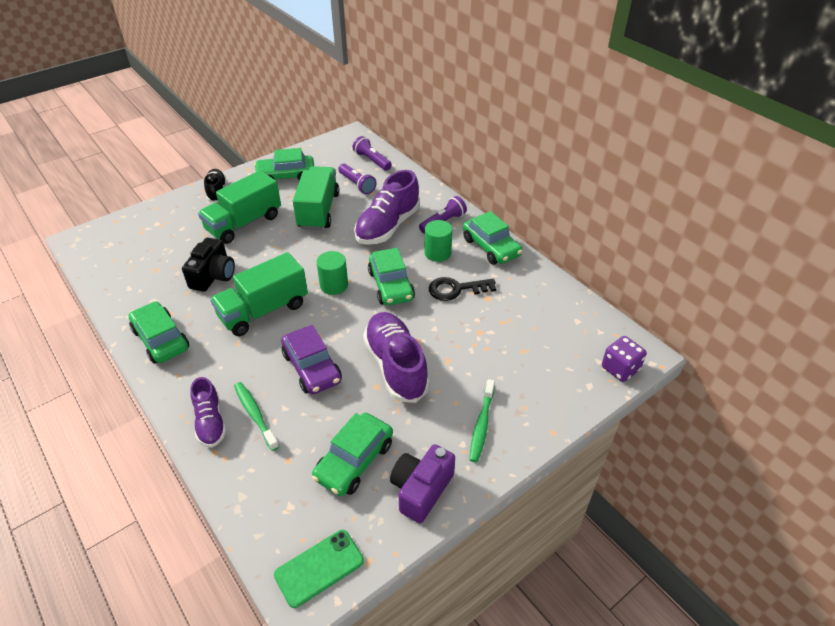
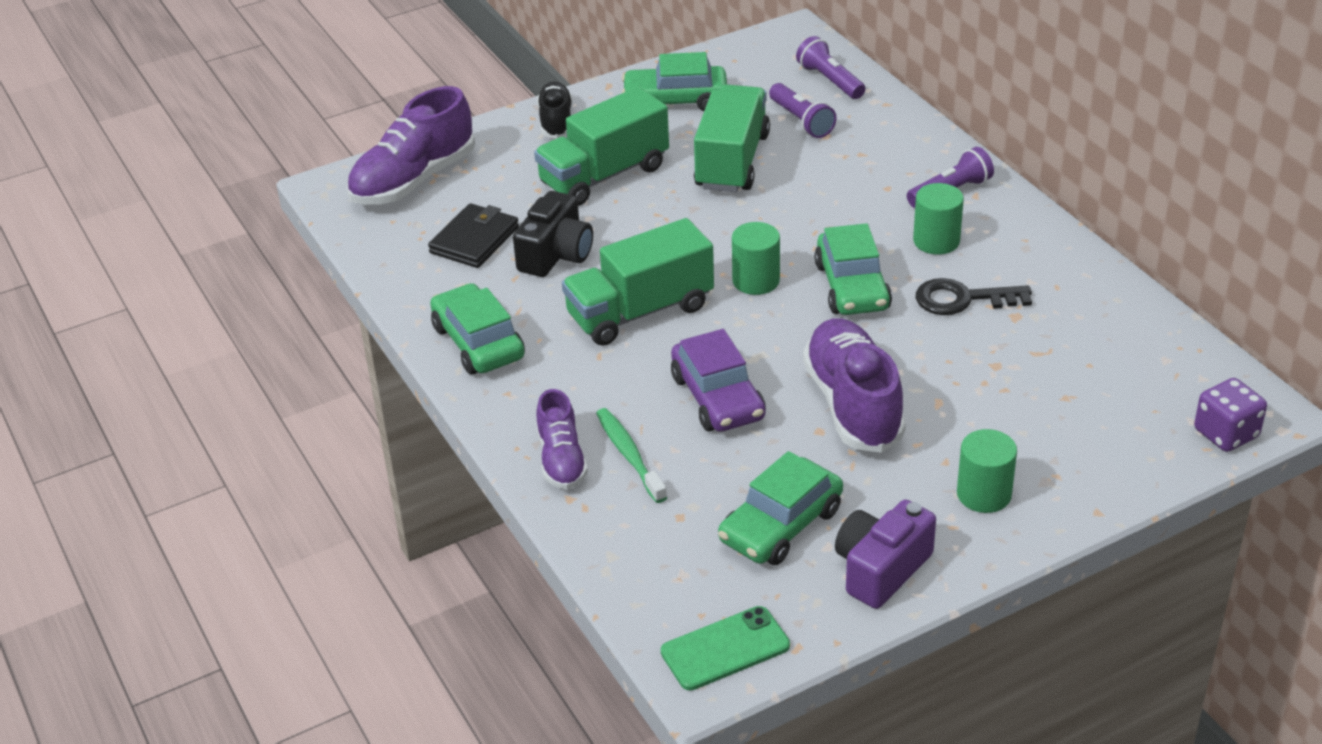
camera: 10 degrees right, 5 degrees down
(163, 269) = (474, 240): none -> black wallet
(387, 226) = (852, 193): purple shoe -> purple shoe (413, 180)
(481, 425) = (984, 494): green toothbrush -> green cylinder
(491, 247) = (1031, 237): green car -> none

